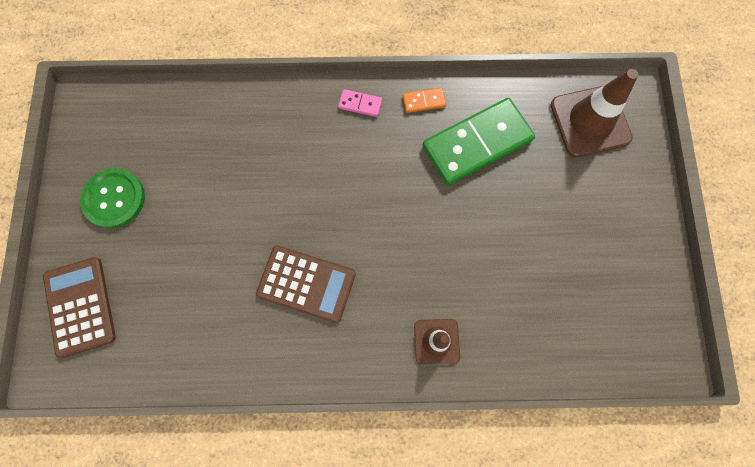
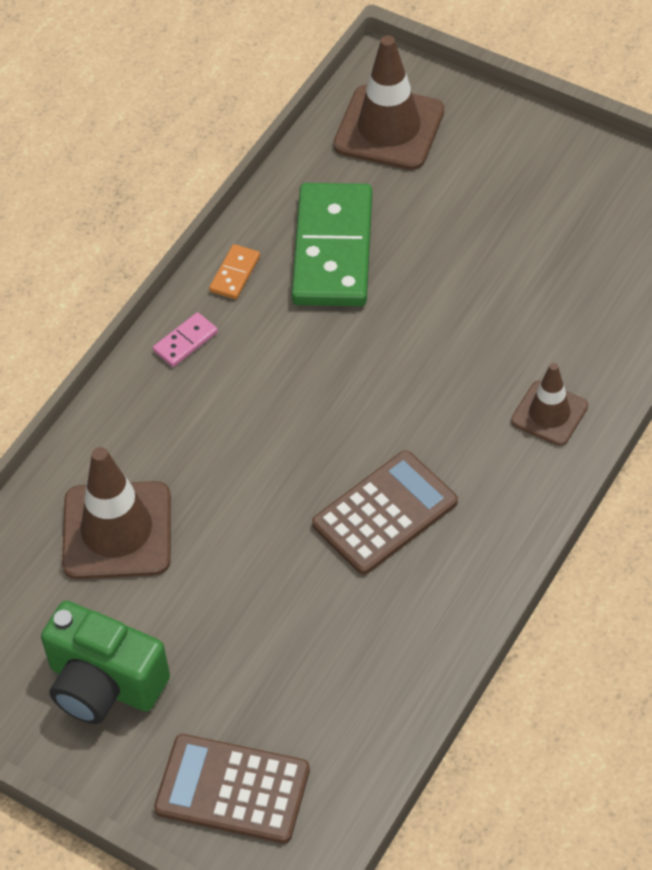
camera: 55 degrees left, 20 degrees down
(114, 199) = (104, 684): green button -> green camera
(214, 146) = (117, 531): none -> brown traffic cone

